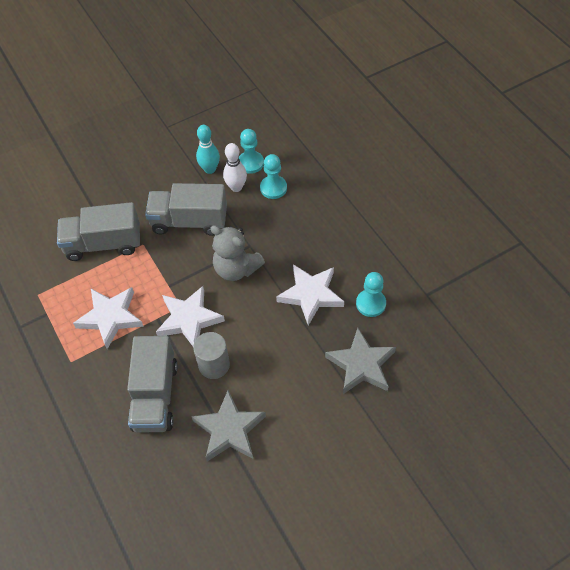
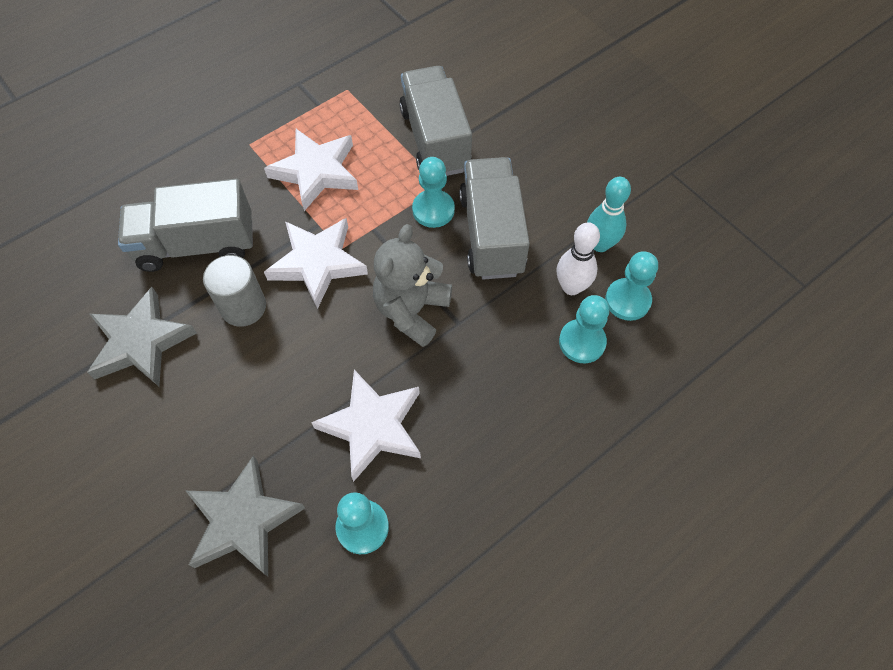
camera: 80 degrees right, 5 degrees up
(162, 250) = (433, 210): none -> turquoise pawn

